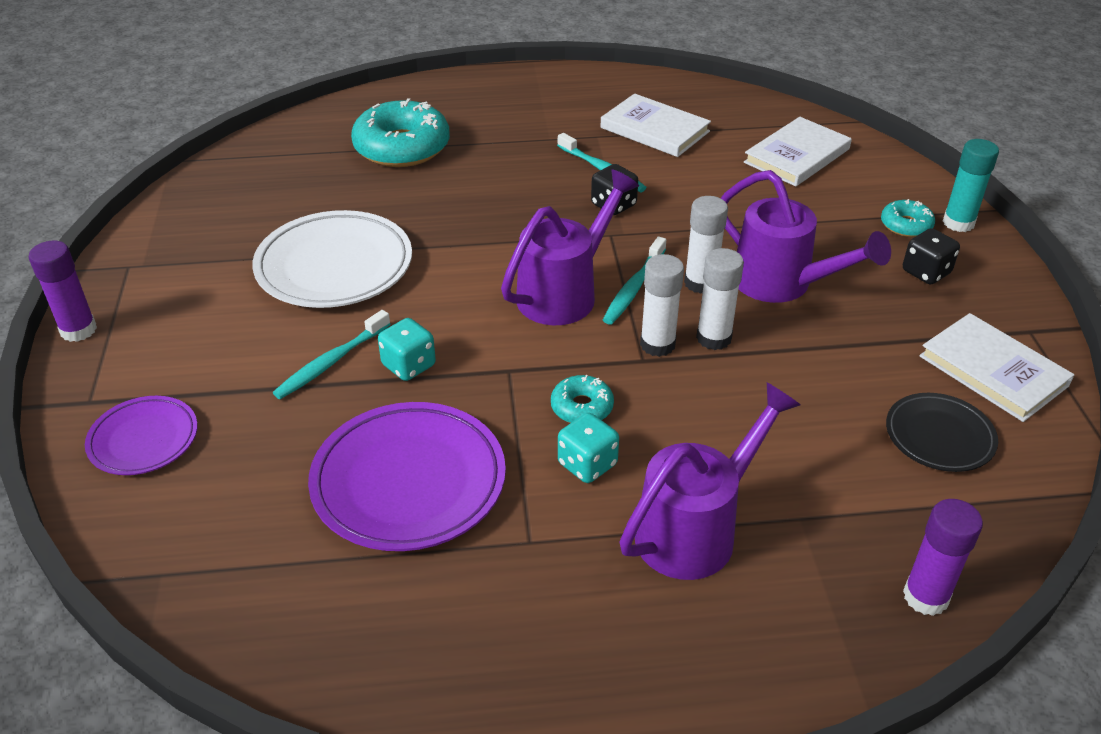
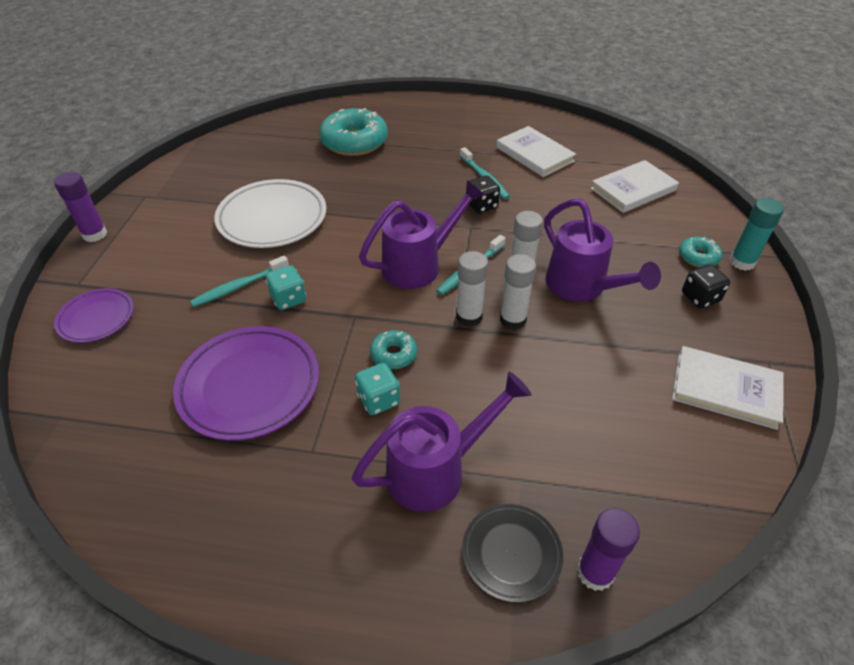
camera: 15 degrees right, 5 degrees up
(939, 436) = (659, 436): black plate -> black plate (511, 554)
(993, 371) = (725, 389): white book -> white book turned 45 degrees counterclockwise

